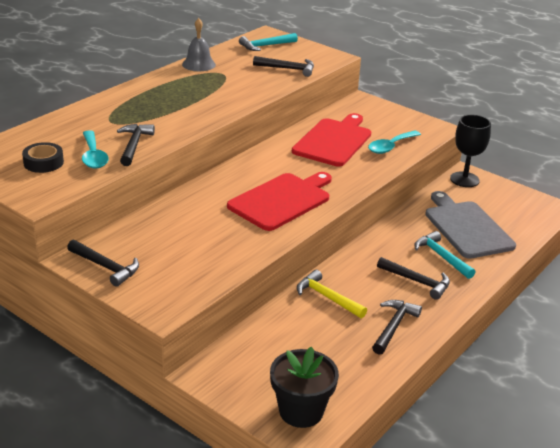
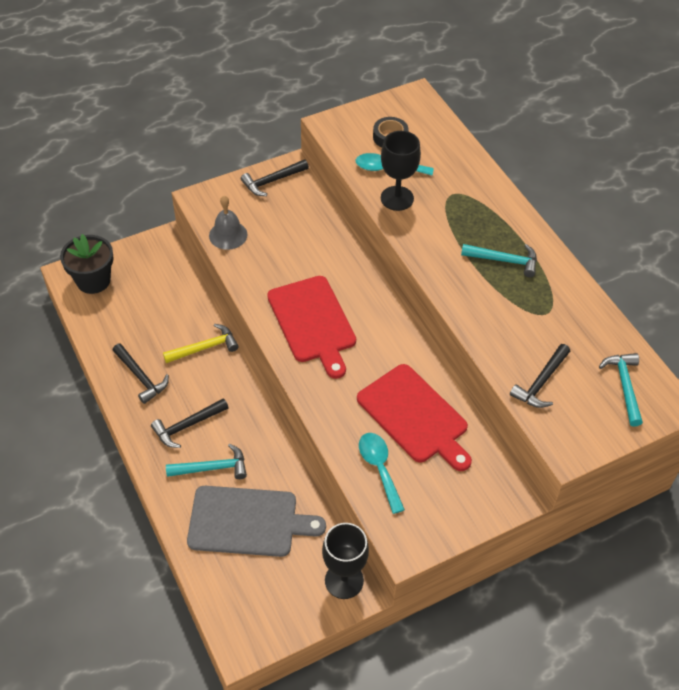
camera: 115 degrees right, 20 degrees up
(134, 145) = (397, 198): black hammer -> black goblet
(179, 92) = (504, 260): none -> turquoise hammer
(198, 64) = (579, 299): grey bell -> grey bell (228, 235)

